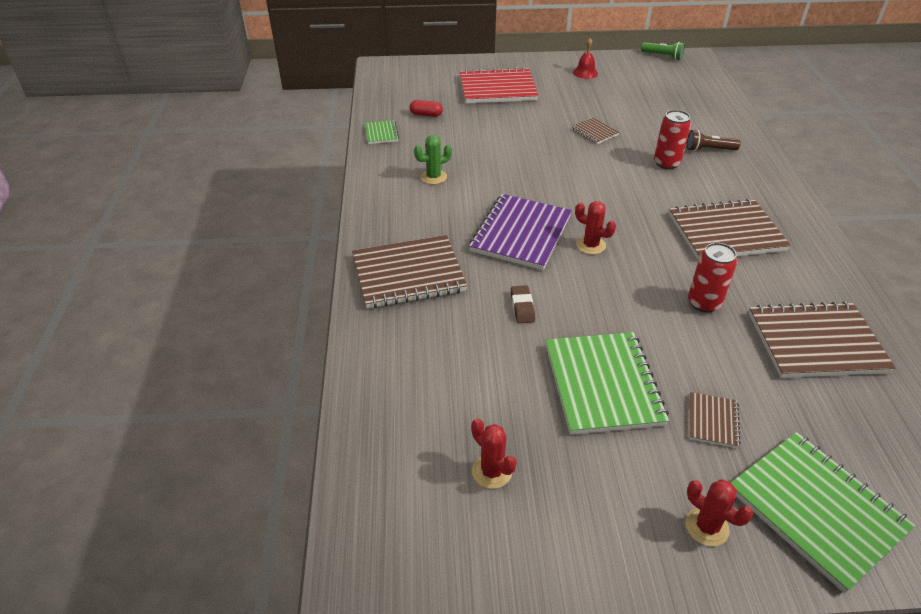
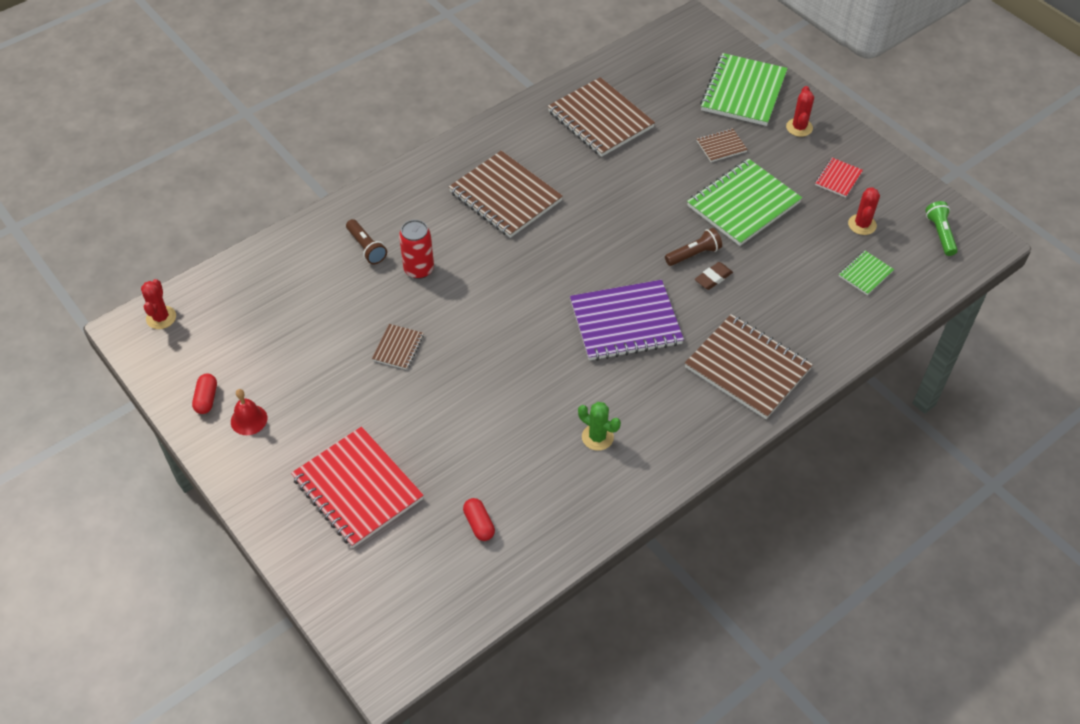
camera: 125 degrees left, 10 degrees up
(381, 133) = (556, 542): green notebook -> green notebook (865, 274)
(562, 310) = (694, 254): none -> brown flashlight
(583, 502) = (838, 178): none -> red notebook
(590, 245) = (599, 271): red cactus -> red cactus (161, 317)
(614, 65) = (206, 399): none -> red capsule
(663, 56) = (144, 362): green flashlight -> green flashlight (940, 234)
(704, 303) = (610, 183): red can -> none

